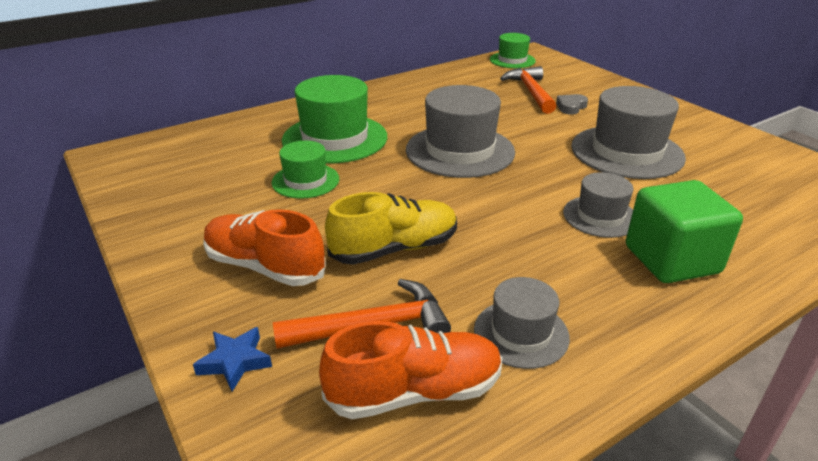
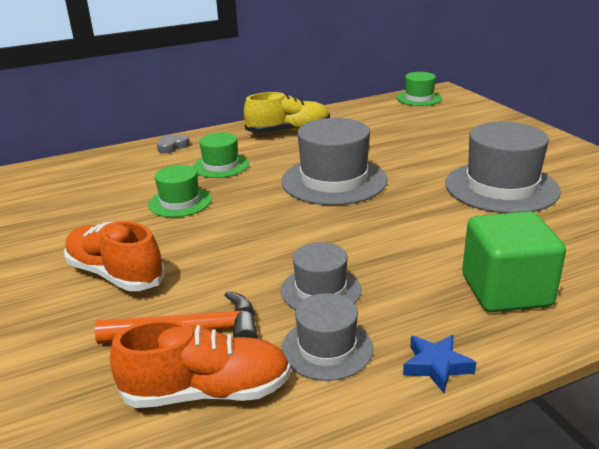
camera: 10 degrees right, 5 degrees down
(235, 362) = (60, 353): blue star -> blue star (436, 366)
(335, 138) = (221, 166): green hat -> green hat, size x0.57
(394, 249) = (237, 265): yellow shoe -> yellow shoe (288, 131)
(531, 92) = (425, 128): orange hammer -> none
(571, 107) = (460, 143): grey heart -> grey heart (172, 146)
(600, 216) = (449, 246): grey hat -> grey hat (320, 290)

